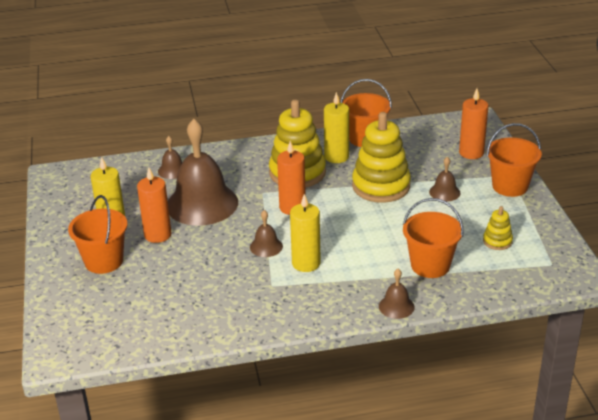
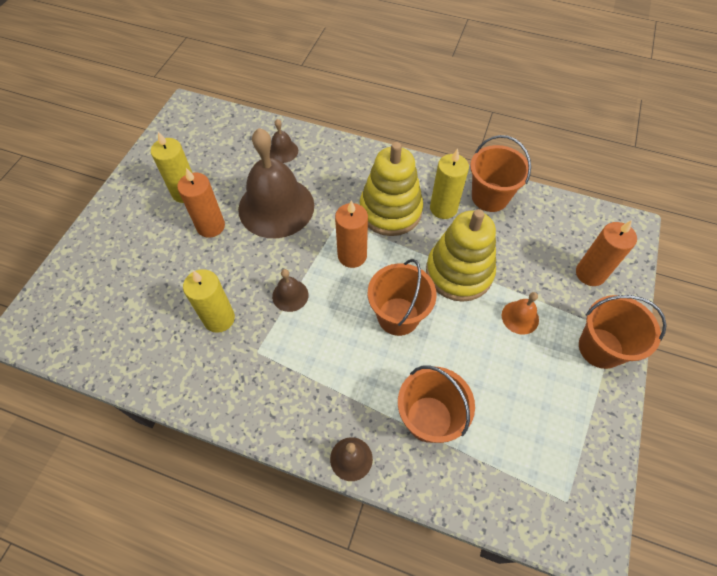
camera: 30 degrees right, 25 degrees up
(104, 261) = (144, 235): orange bucket -> orange bucket (398, 316)
(306, 263) = (309, 340): yellow candle -> yellow candle (219, 318)
(444, 192) = (520, 317): brown bell -> orange bell
(497, 241) = (528, 425): yellow stacking toy -> none

